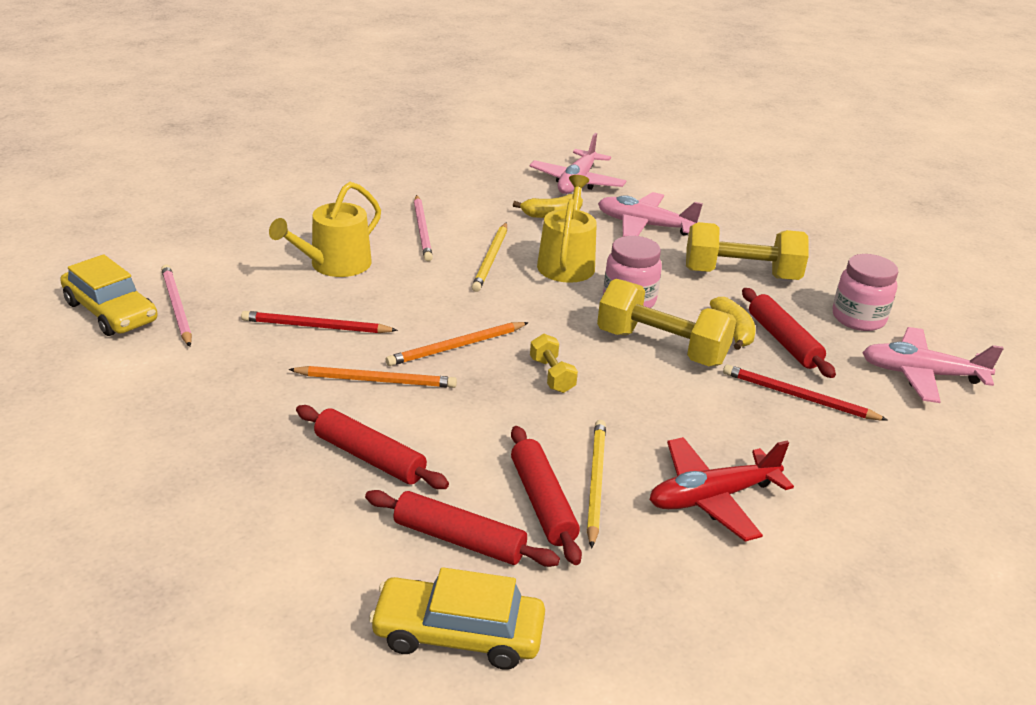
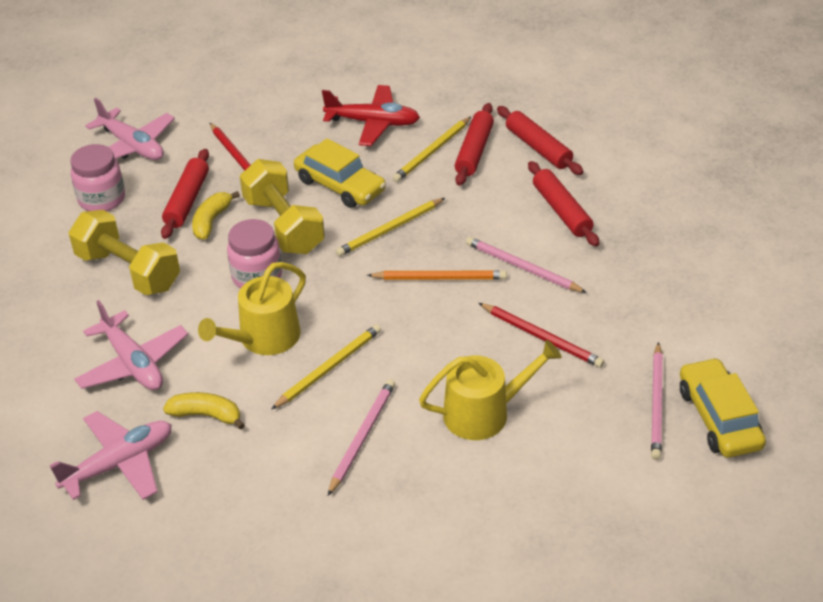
camera: 145 degrees left, 10 degrees up
(376, 380) = (522, 267): orange pencil -> pink pencil
(458, 634) = (569, 108): yellow car -> yellow car (340, 185)
(552, 375) = (389, 229): yellow dumbbell -> yellow pencil

